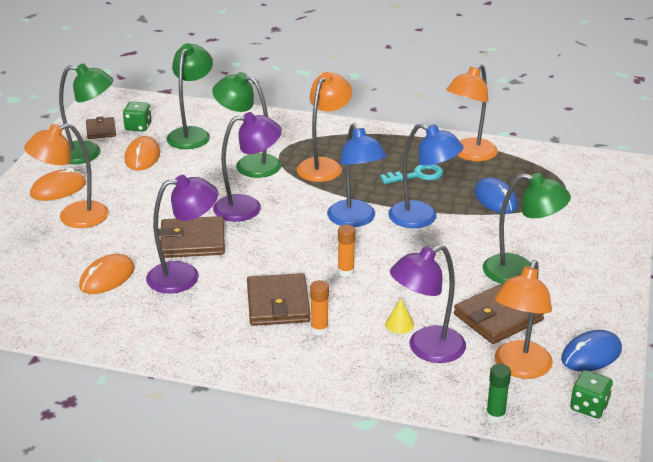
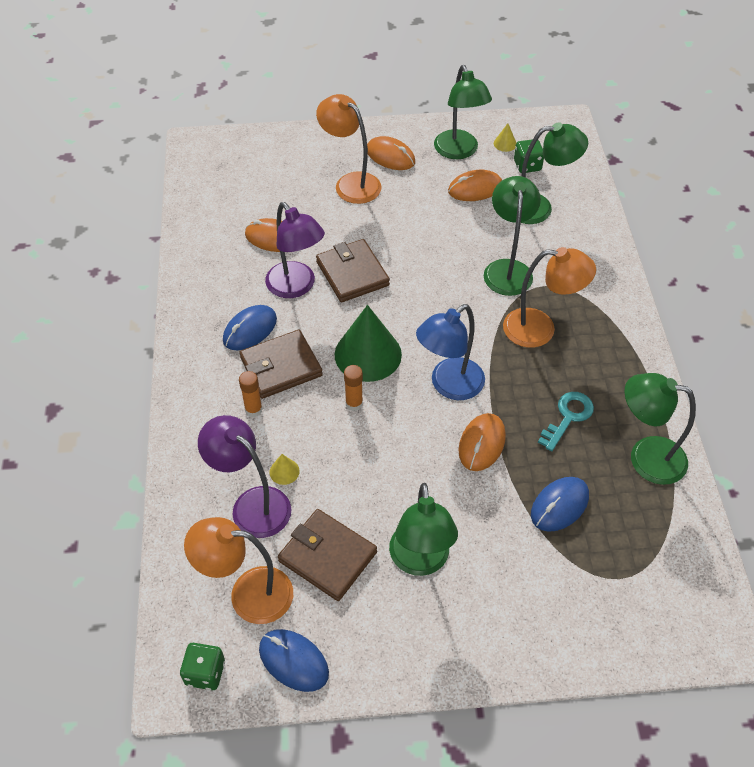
camera: 70 degrees right, 20 degrees up
(101, 130) = (505, 143): brown wallet -> yellow cone
(219, 314) = (250, 330): none -> blue mouse
(248, 207) = (428, 294): purple lamp -> none
(295, 253) = (368, 354): none -> green cone
(417, 175) = (568, 417): turquoise key -> turquoise key turned 105 degrees counterclockwise
(422, 218) = (482, 443): blue lamp -> orange mouse
(469, 154) = (645, 457): orange lamp -> green lamp
(495, 415) = (168, 587): green glue stick -> none

